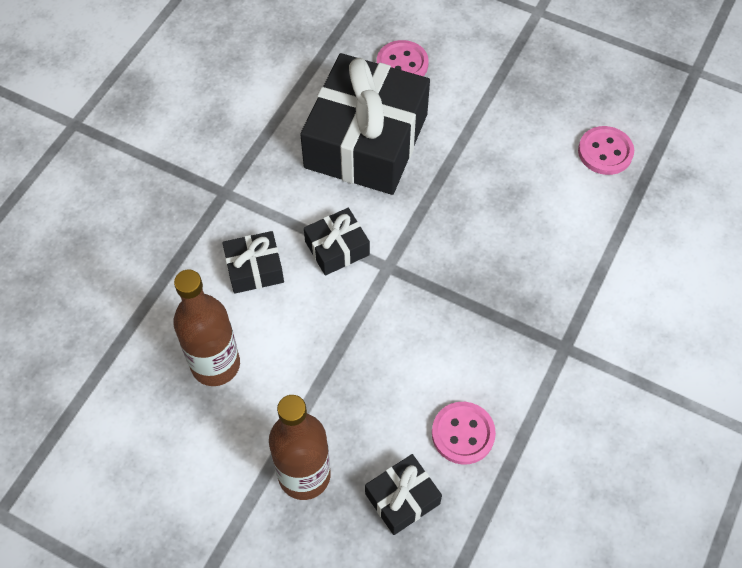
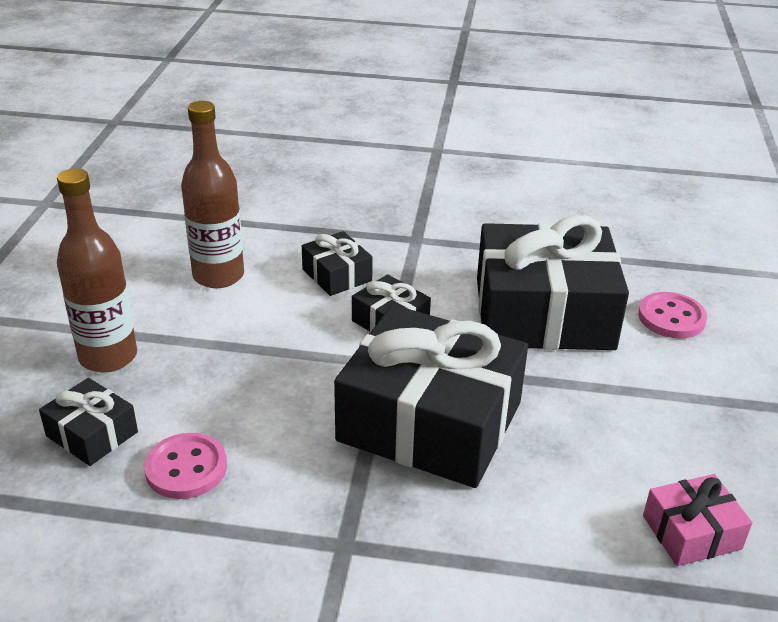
camera: 70 degrees right, 25 degrees down
(464, 259) = (430, 422): none -> black gift
(605, 152) = (691, 532): pink button -> pink gift

